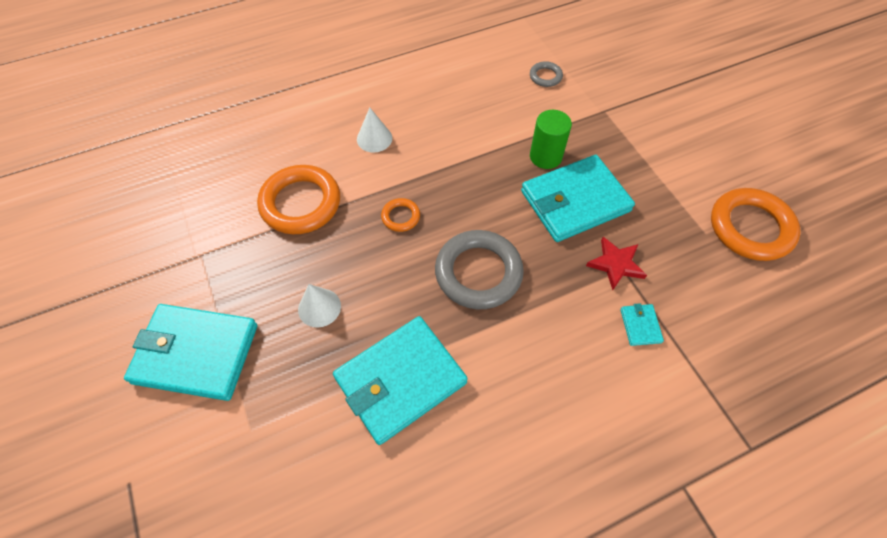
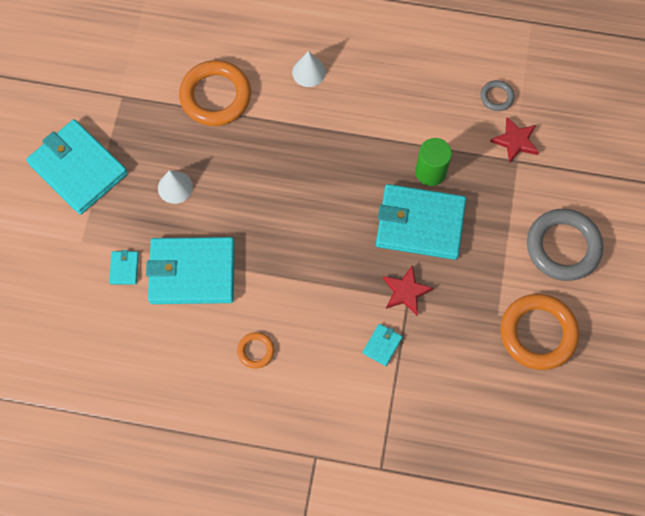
camera: 35 degrees right, 10 degrees up
(321, 426) = (124, 268): none -> turquoise wallet
(400, 217) = (279, 153): orange ring -> orange ring (256, 351)
(478, 272) = (301, 232): grey ring -> grey ring (563, 247)
(589, 98) = (515, 141): none -> red star

